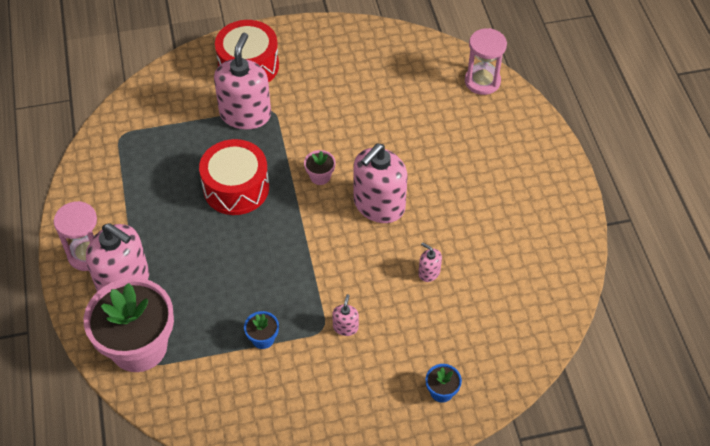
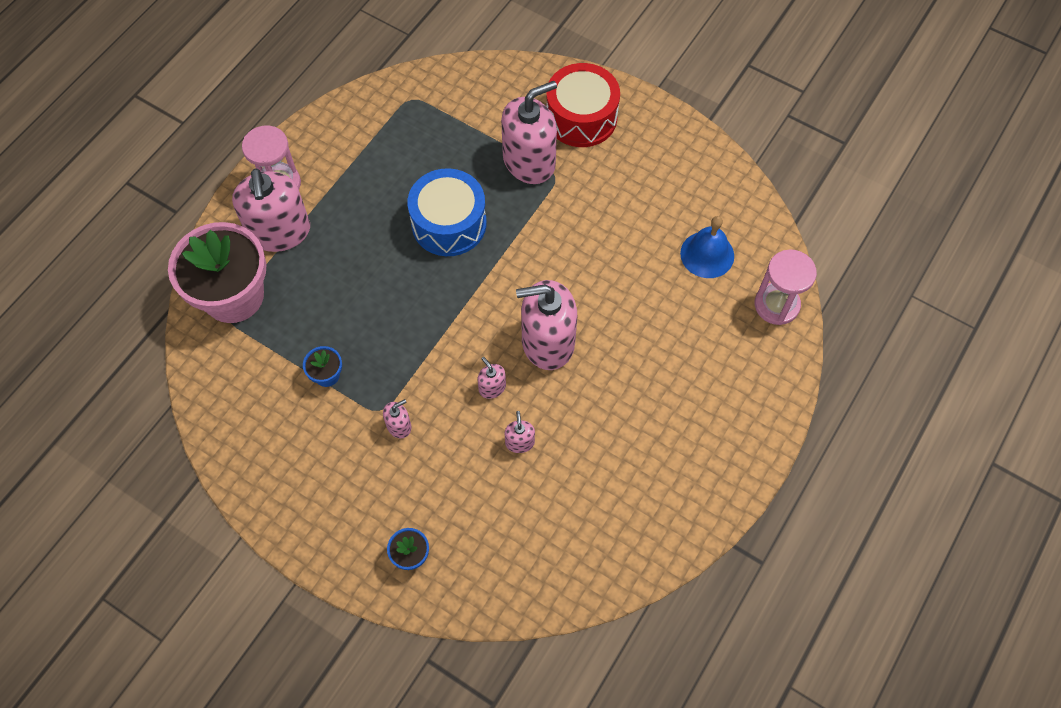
camera: 45 degrees right, 10 degrees up
(236, 188) = (449, 223): red drum -> blue drum
(320, 176) = (527, 272): pink flower pot -> none
(376, 257) = (492, 387): none -> pink soap dispenser
(413, 85) = (707, 254): none -> blue bell

